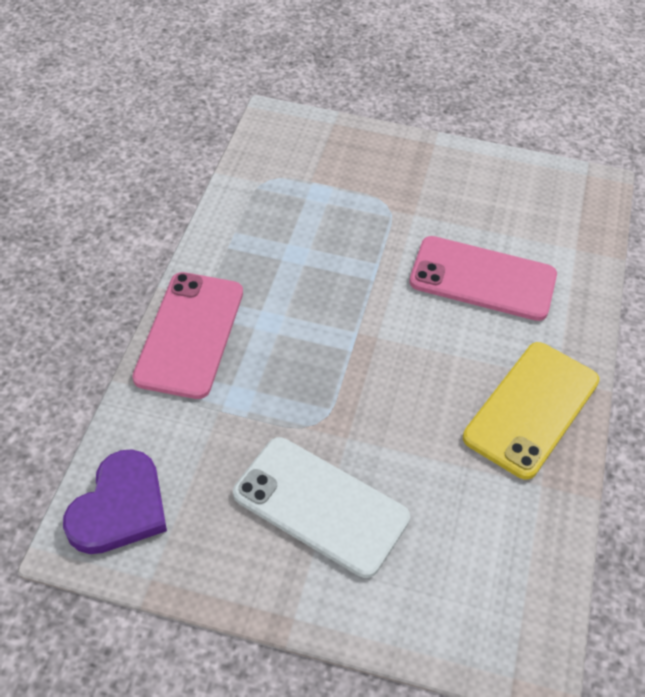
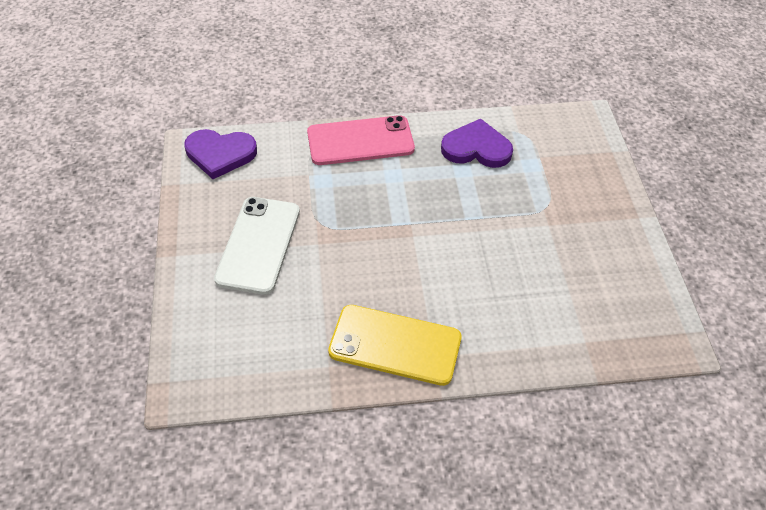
camera: 70 degrees right, 0 degrees up
(267, 228) = (476, 148): none -> purple heart
(482, 279) = (508, 284): pink phone -> none

